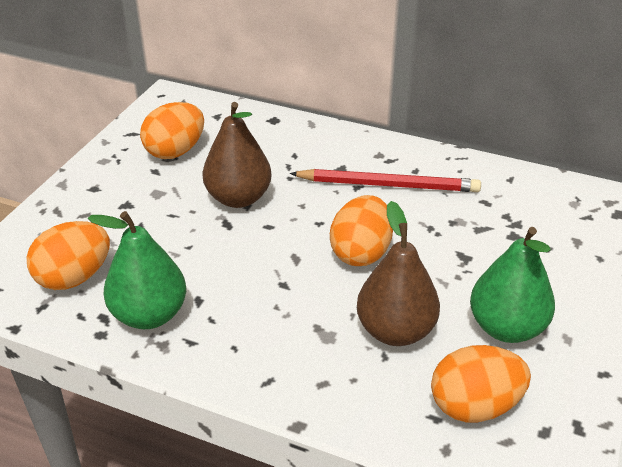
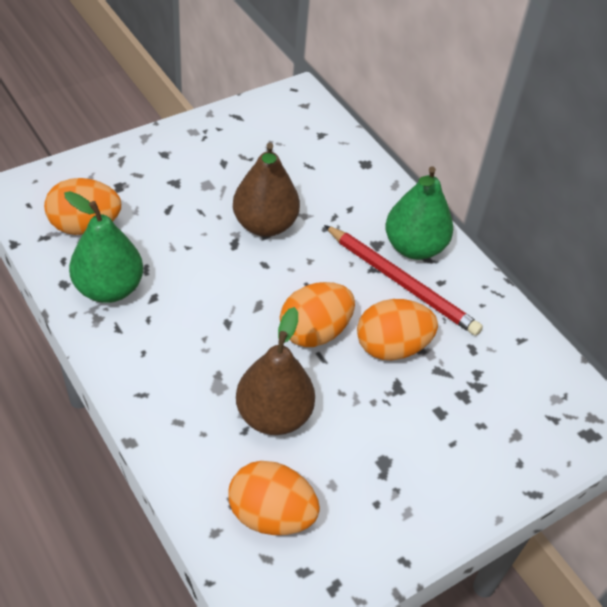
camera: 30 degrees right, 10 degrees up
(175, 151) = (255, 152): orange egg -> orange egg (392, 347)
(506, 328) = (365, 470): green pear -> green pear (414, 247)

